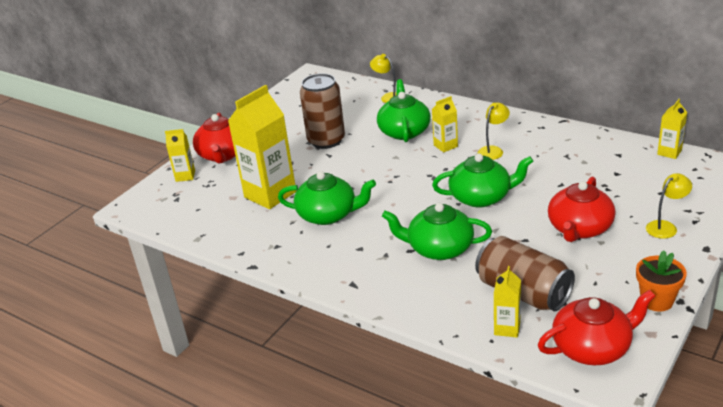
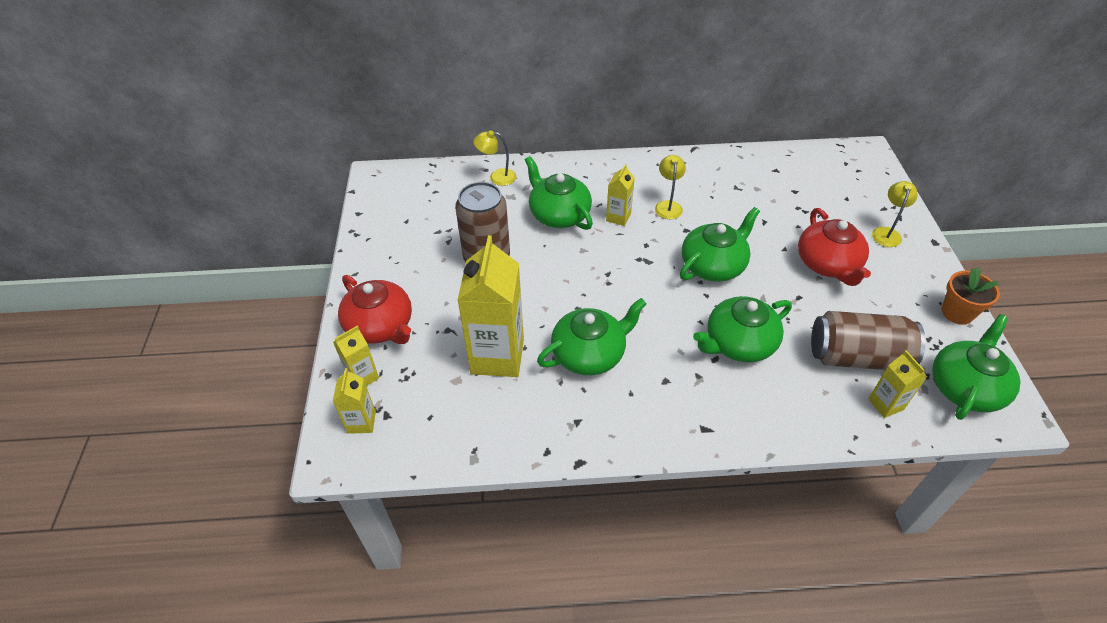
camera: 40 degrees left, 15 degrees up
(592, 347) = (965, 387): red teapot -> green teapot
(669, 152) = (811, 153): yellow carton -> yellow carton (361, 422)

